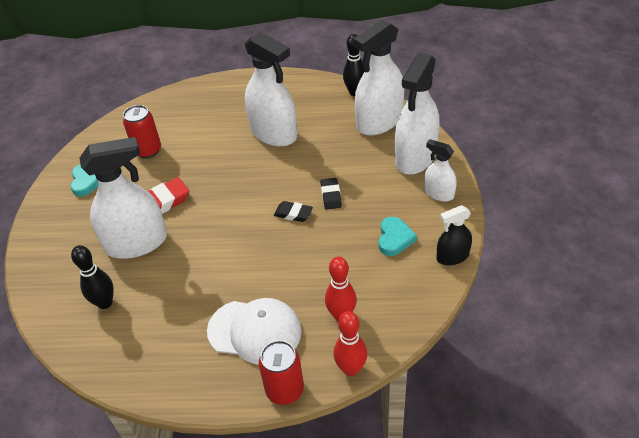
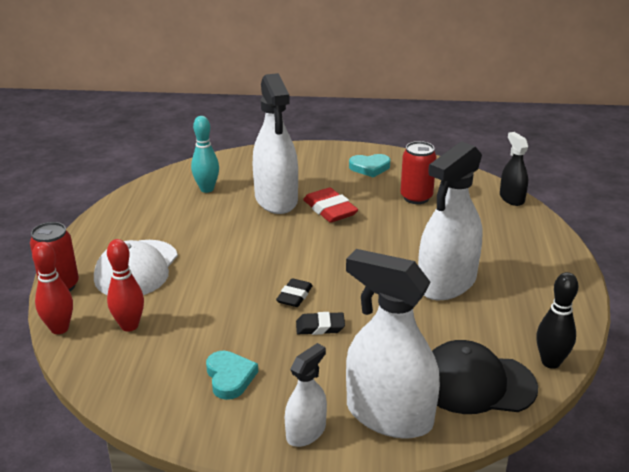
camera: 90 degrees right, 15 degrees down
(105, 303) = (207, 189): black bowling pin -> turquoise bowling pin
(379, 122) = (476, 383): white spray bottle -> black cap
(394, 238) = (230, 377): turquoise heart -> turquoise heart turned 120 degrees counterclockwise
(452, 256) = (181, 429): black spray bottle -> black spray bottle (511, 198)

